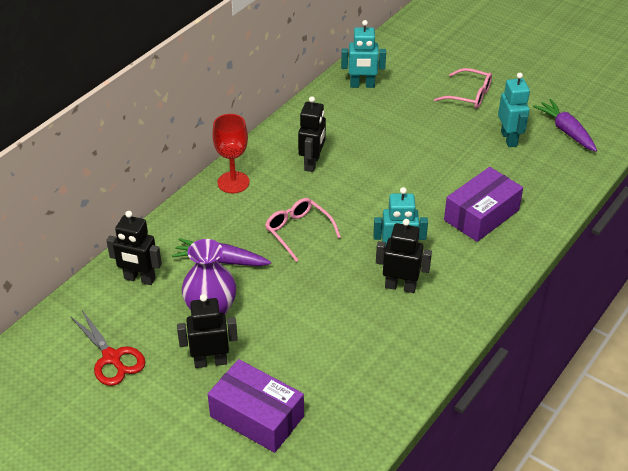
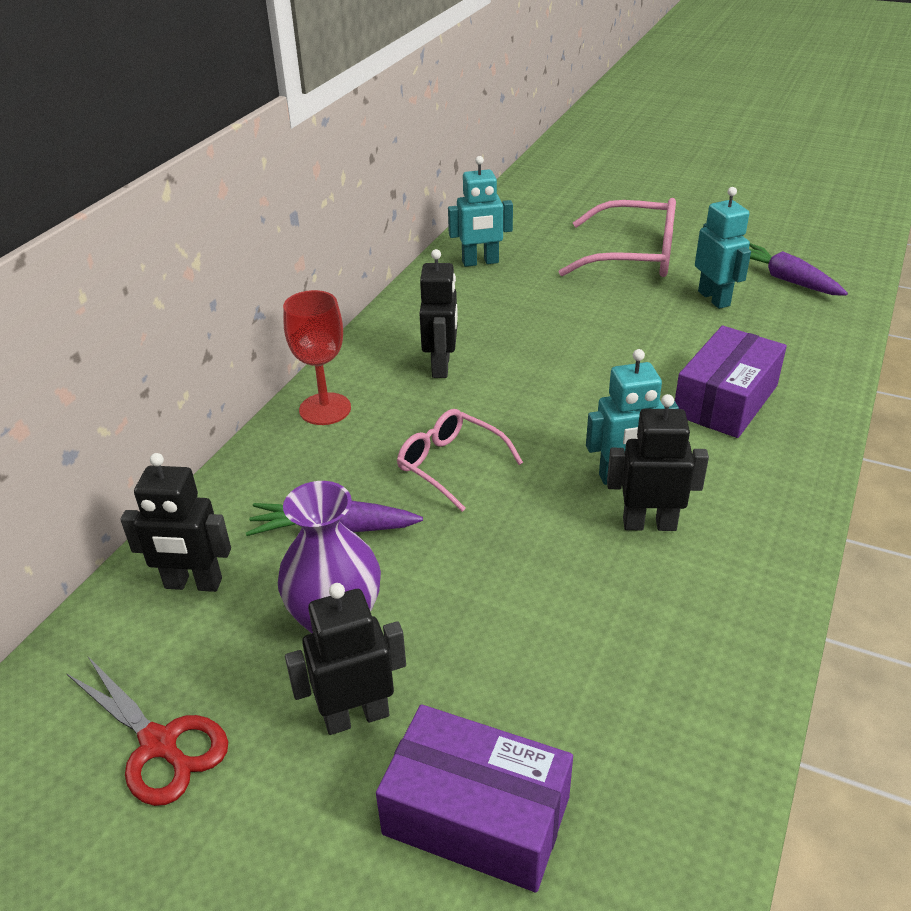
camera: 10 degrees left, 5 degrees down
(469, 95) = (633, 256): pink glasses -> pink glasses, size x1.63

